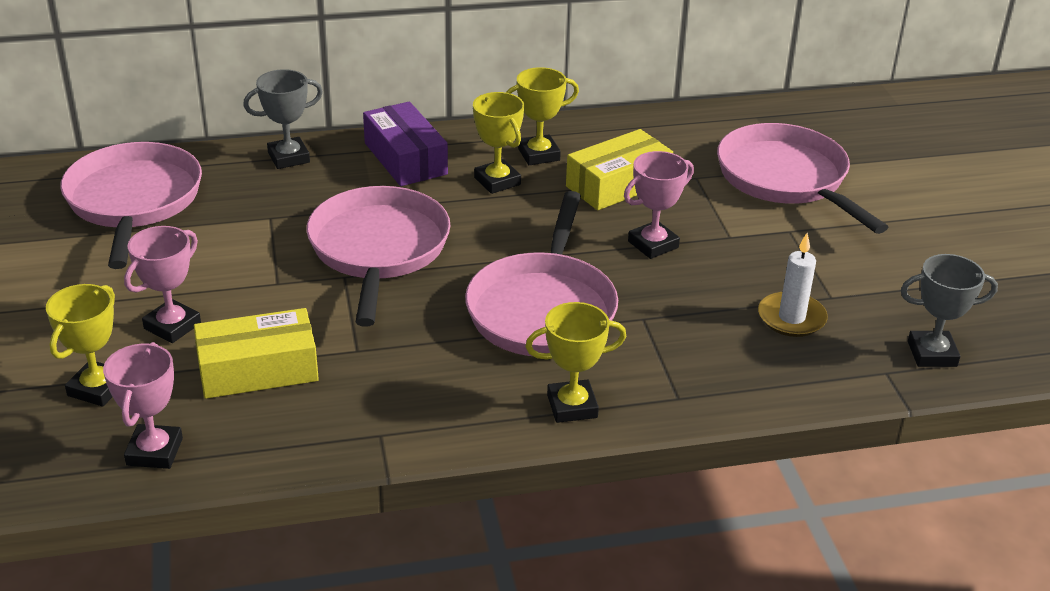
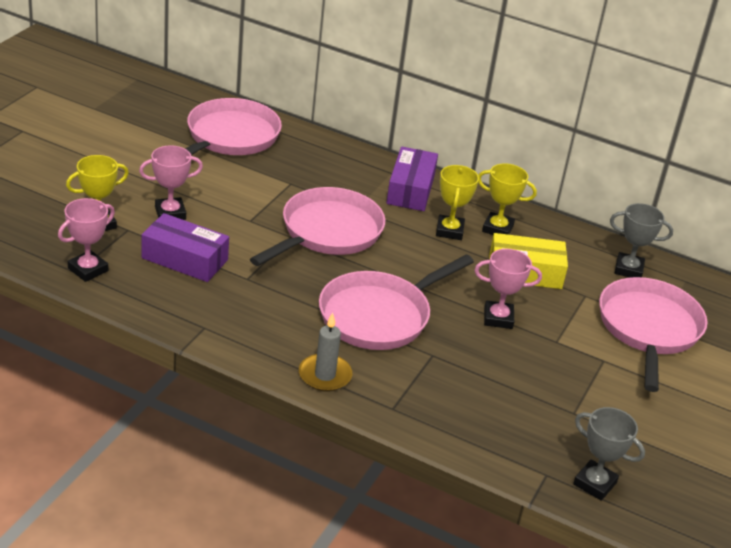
camera: 35 degrees right, 0 degrees up
(258, 369) = (185, 259): yellow box -> purple box
(289, 157) = (343, 155): grey trophy -> grey trophy (628, 269)
(572, 406) = (325, 375): yellow trophy -> grey candle
(791, 318) = (528, 409): white candle -> none

